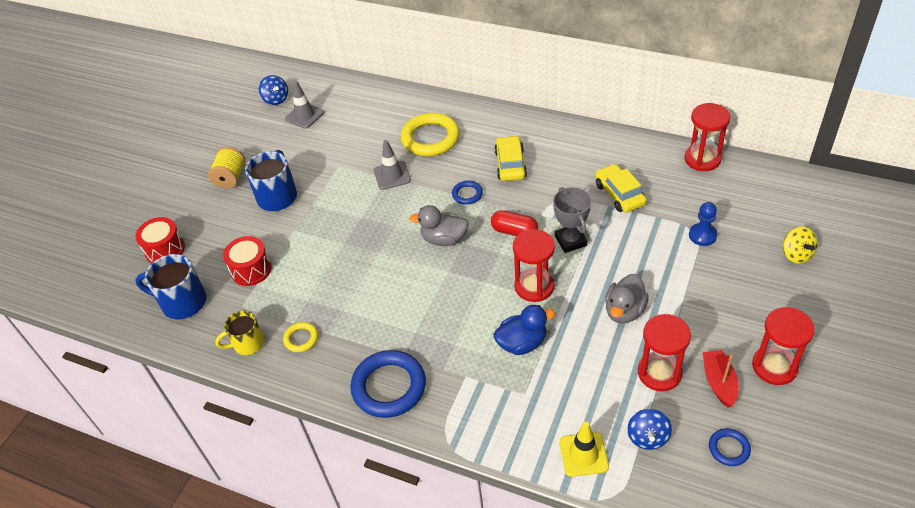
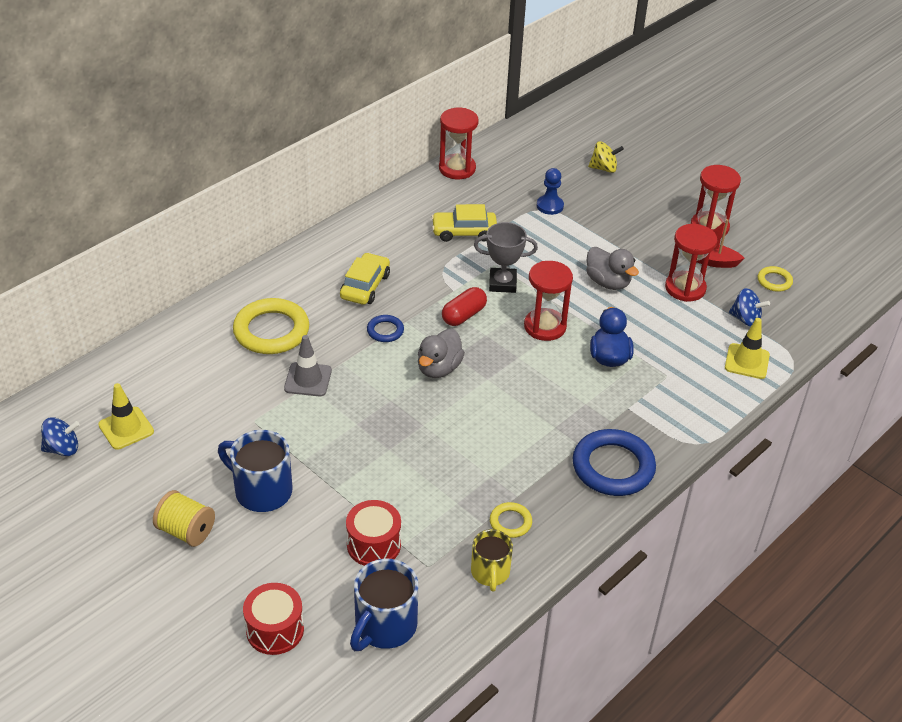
camera: 75 degrees left, 5 degrees down
(304, 115) = (126, 428): grey traffic cone -> yellow traffic cone
(510, 164) = (365, 286): yellow car -> yellow car turned 90 degrees clockwise
(729, 449) = (774, 281): blue ring -> yellow ring

